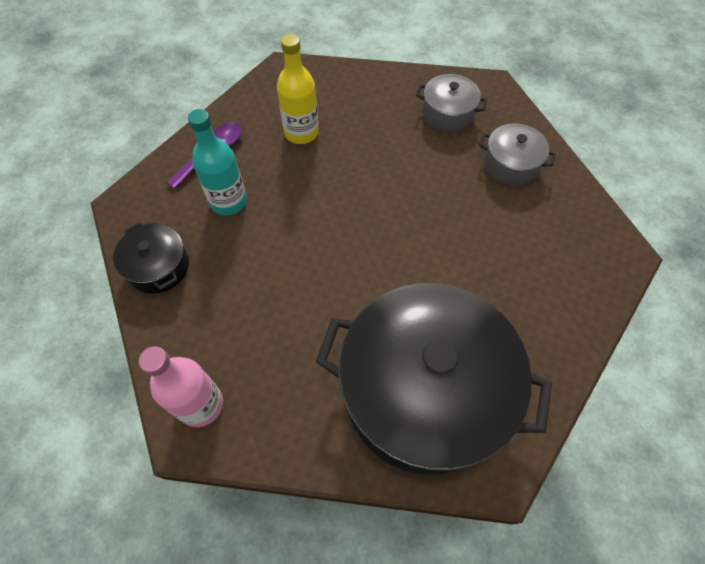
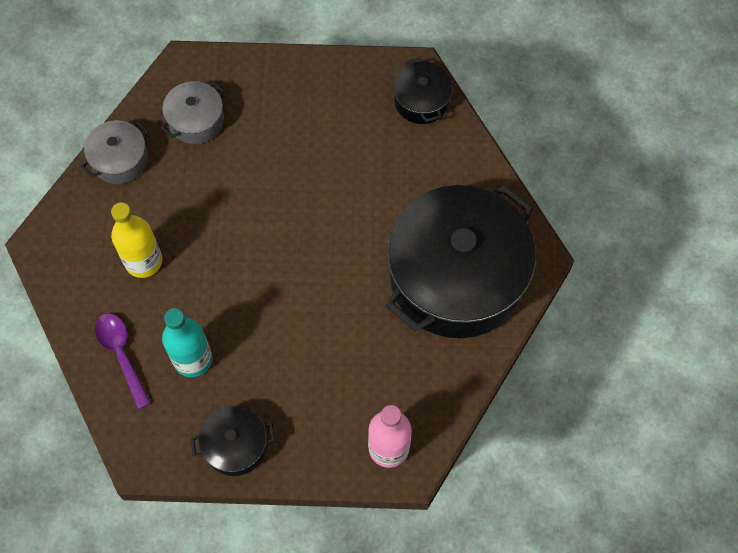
camera: 65 degrees left, 5 degrees up
(511, 164) = (285, 101): grey pot -> grey pot (120, 160)
(596, 272) = (421, 101): none -> black pot

